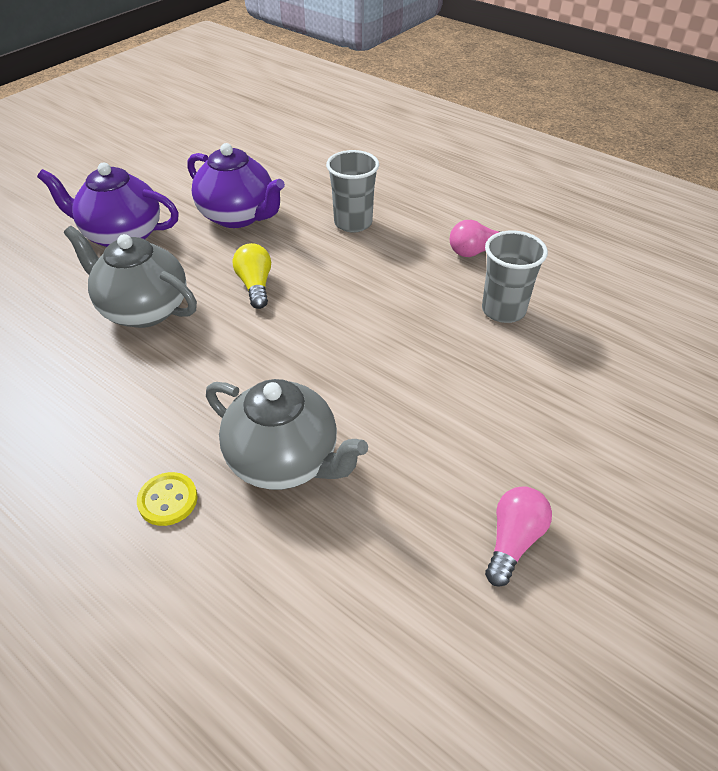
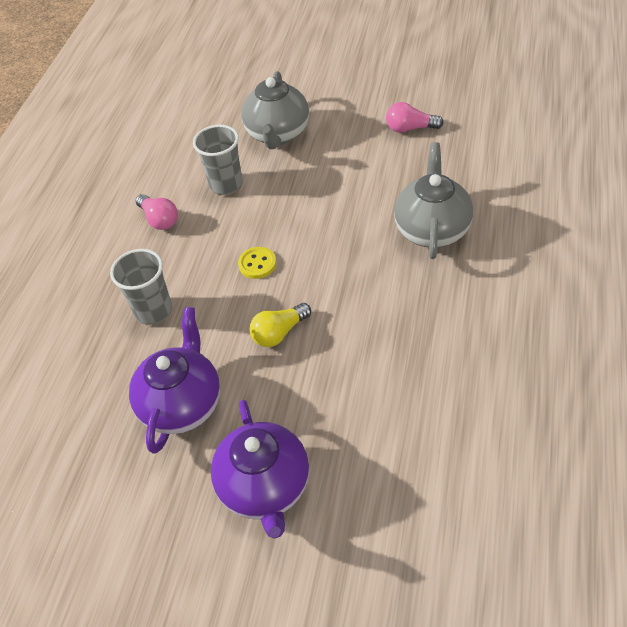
camera: 110 degrees left, 5 degrees up
(143, 309) = (356, 391): grey teapot -> grey teapot (278, 134)
(168, 500) = (501, 265): yellow button -> yellow button (257, 264)

